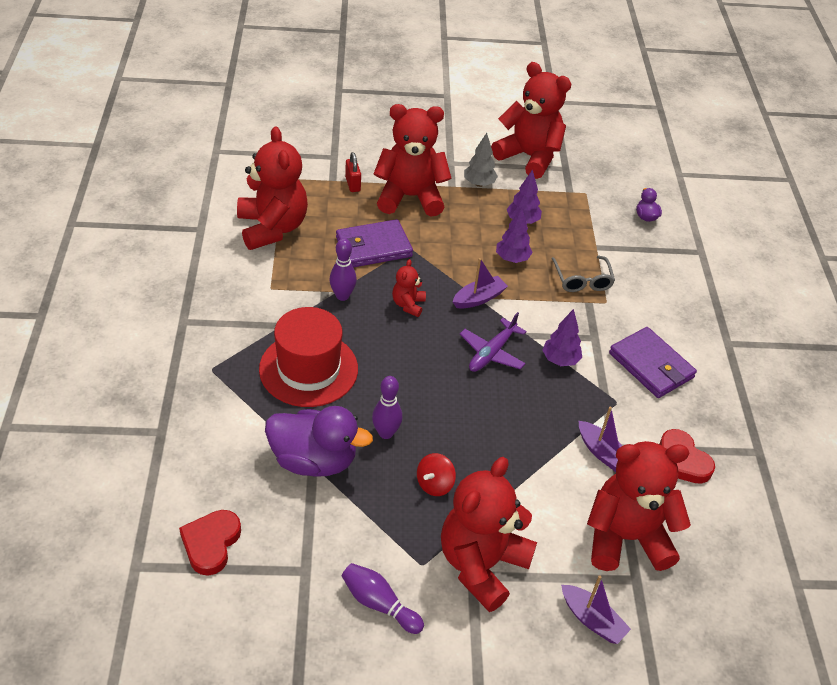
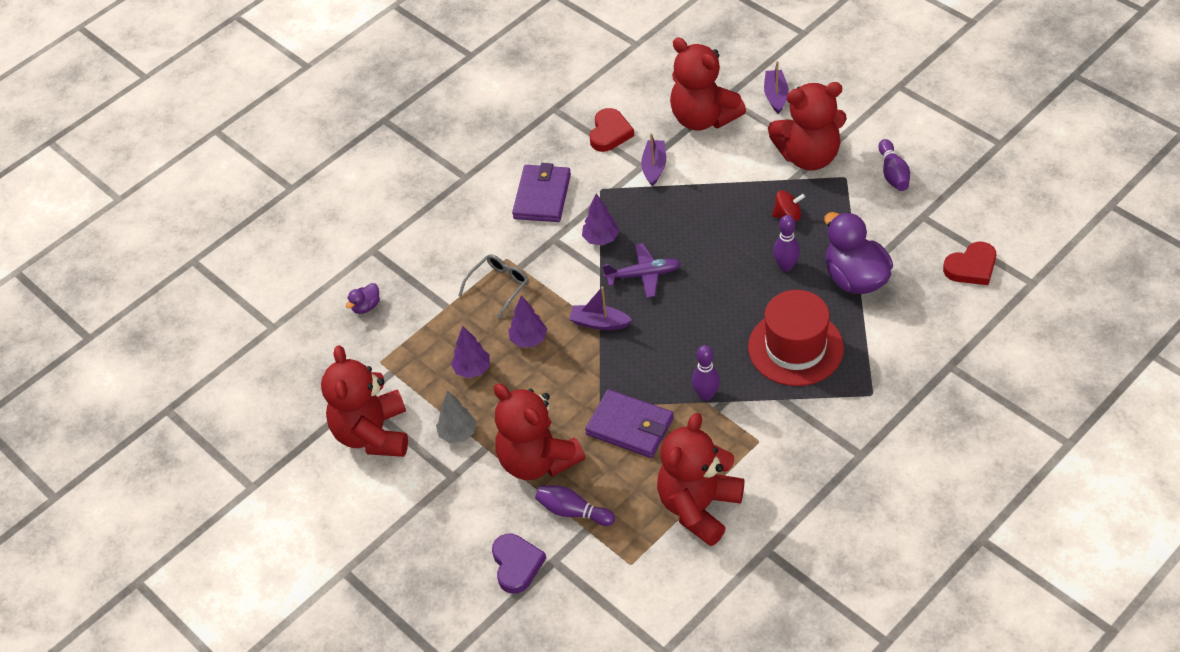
camera: 125 degrees left, 5 degrees up
(352, 184) = (573, 511): red padlock -> purple bowling pin
(353, 144) = (516, 565): none -> purple heart
(408, 305) = (661, 353): red teddy bear -> none

